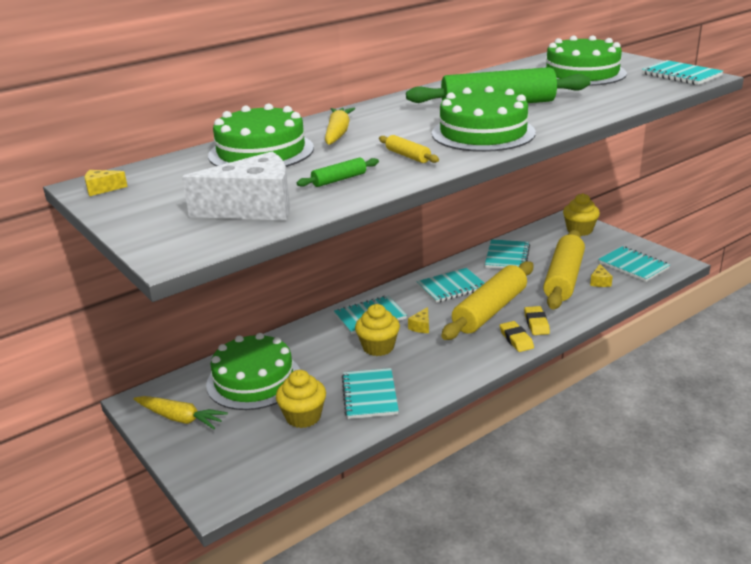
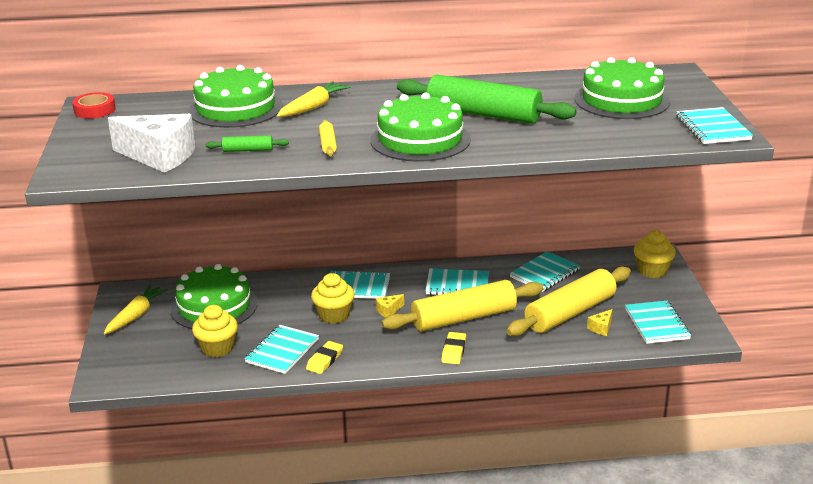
camera: 30 degrees right, 0 degrees up
(102, 189) = (94, 110): yellow cheese -> red tape
(180, 418) = (136, 315): yellow carrot -> yellow carrot turned 120 degrees counterclockwise
(536, 323) = (489, 344): yellow eraser -> yellow eraser (325, 360)

